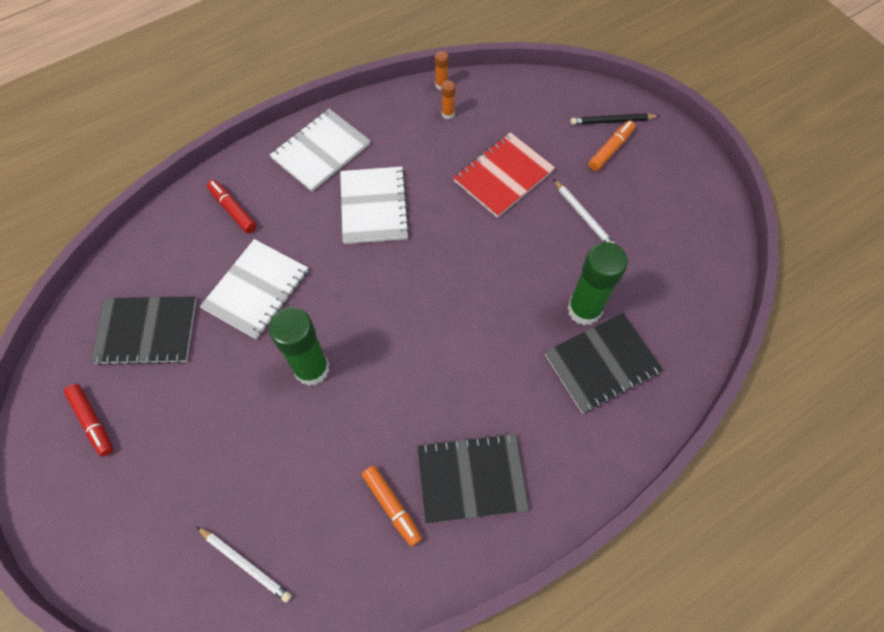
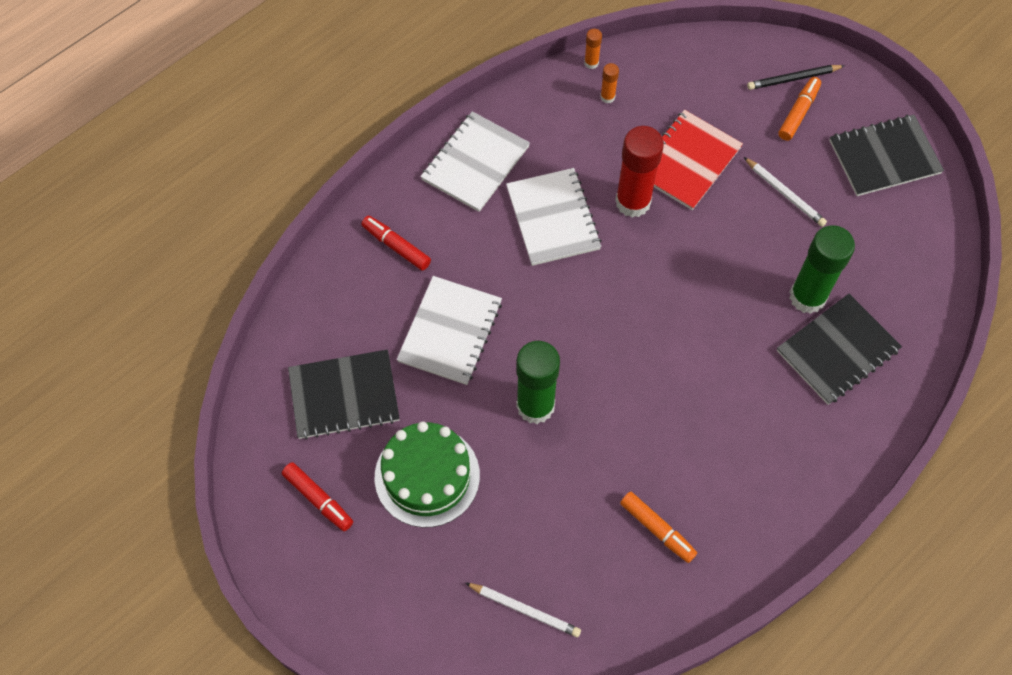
camera: 10 degrees left, 0 degrees up
(195, 417) = (427, 476): none -> green cake
(447, 203) = (633, 202): none -> red glue stick
(471, 478) = (730, 488): black notebook -> black notebook (884, 157)

